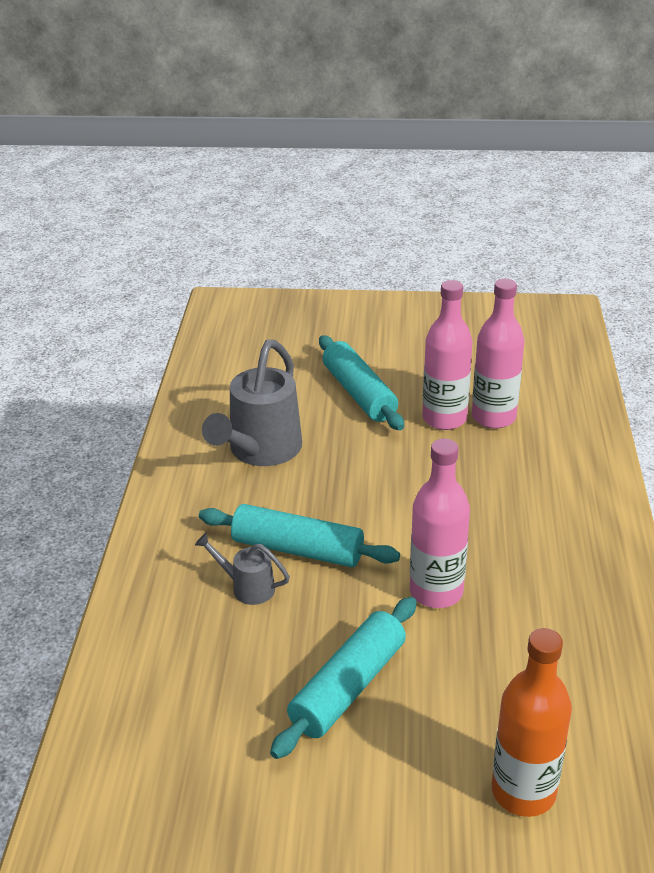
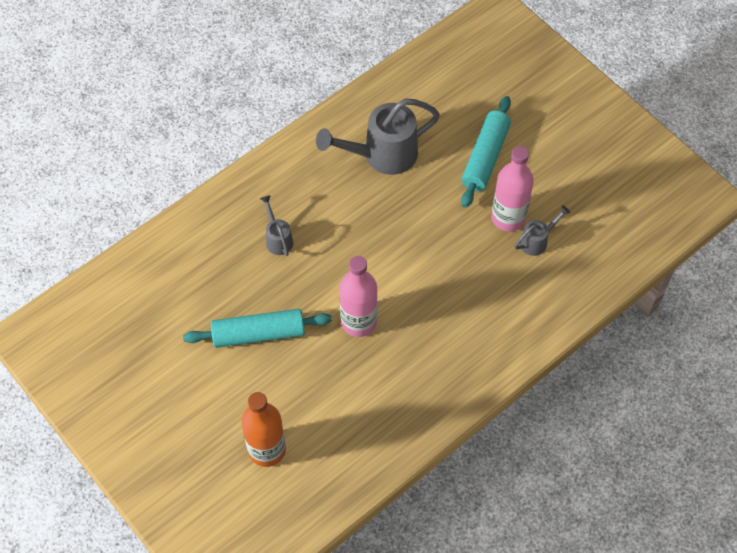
camera: 45 degrees right, 25 degrees up
(297, 549) = (326, 237): turquoise rolling pin -> none
(493, 417) = (537, 241): pink bottle -> grey watering can

